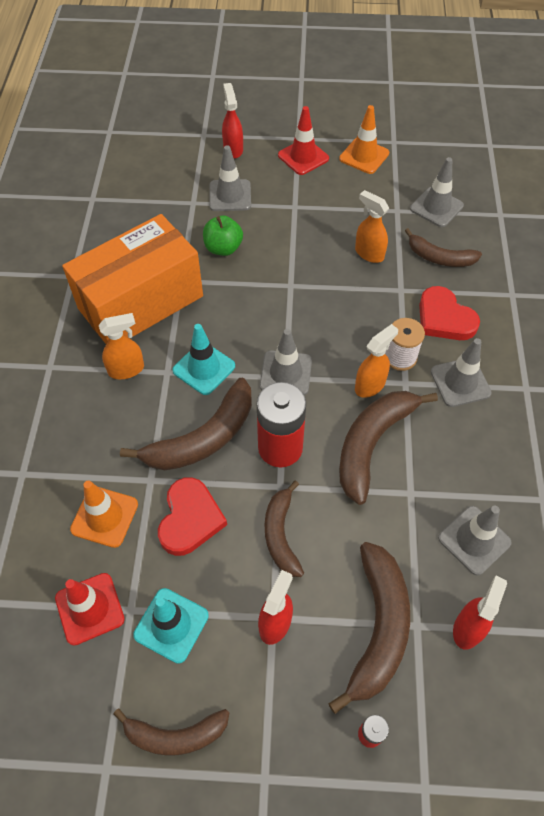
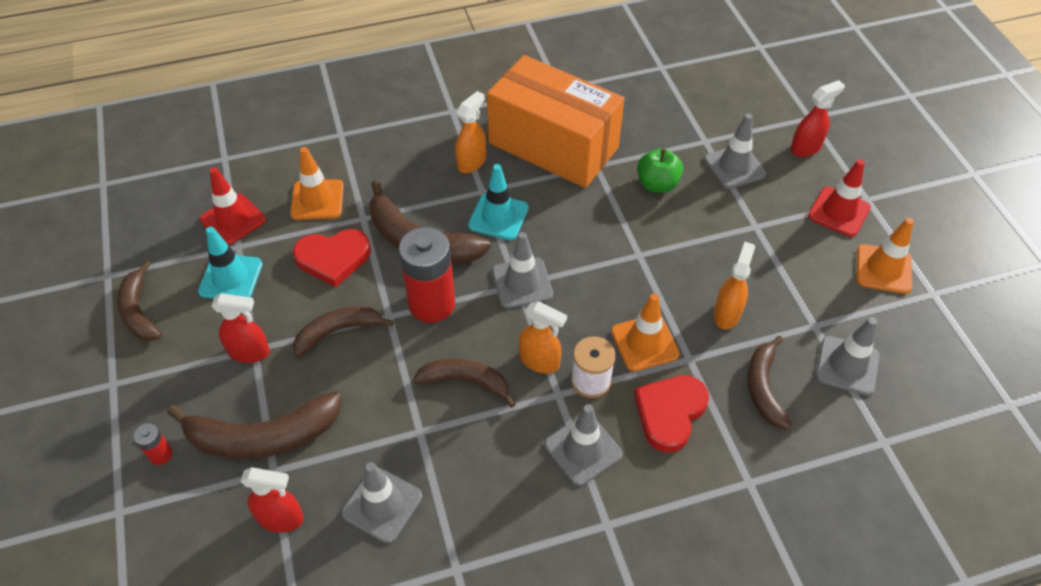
camera: 70 degrees right, 5 degrees down
(126, 369) = (472, 162): orange spray bottle -> orange spray bottle turned 105 degrees counterclockwise
(372, 444) = (465, 381): brown banana -> brown banana, size x0.63
(377, 311) = (644, 343): none -> orange traffic cone

